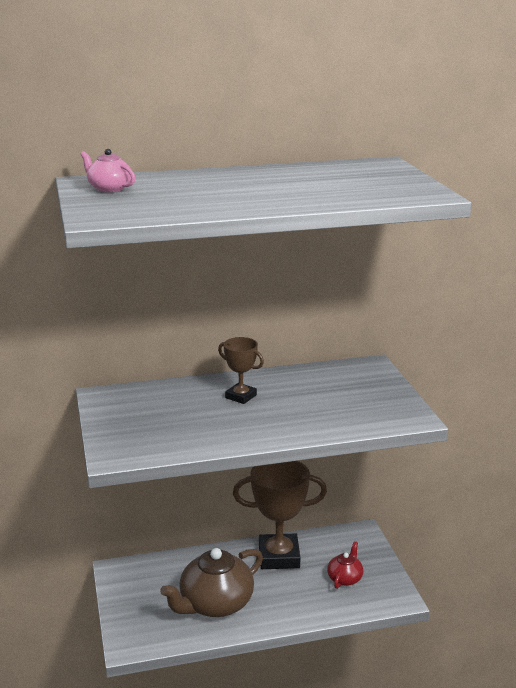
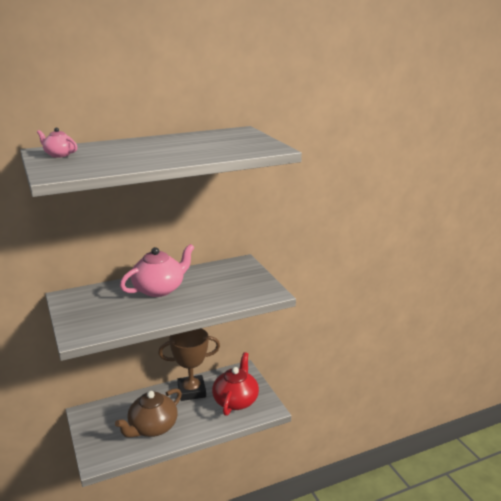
camera: 10 degrees left, 0 degrees up
(241, 396) = (159, 289): brown trophy -> pink teapot
(345, 578) = (236, 400): red teapot -> red teapot, size x1.99

